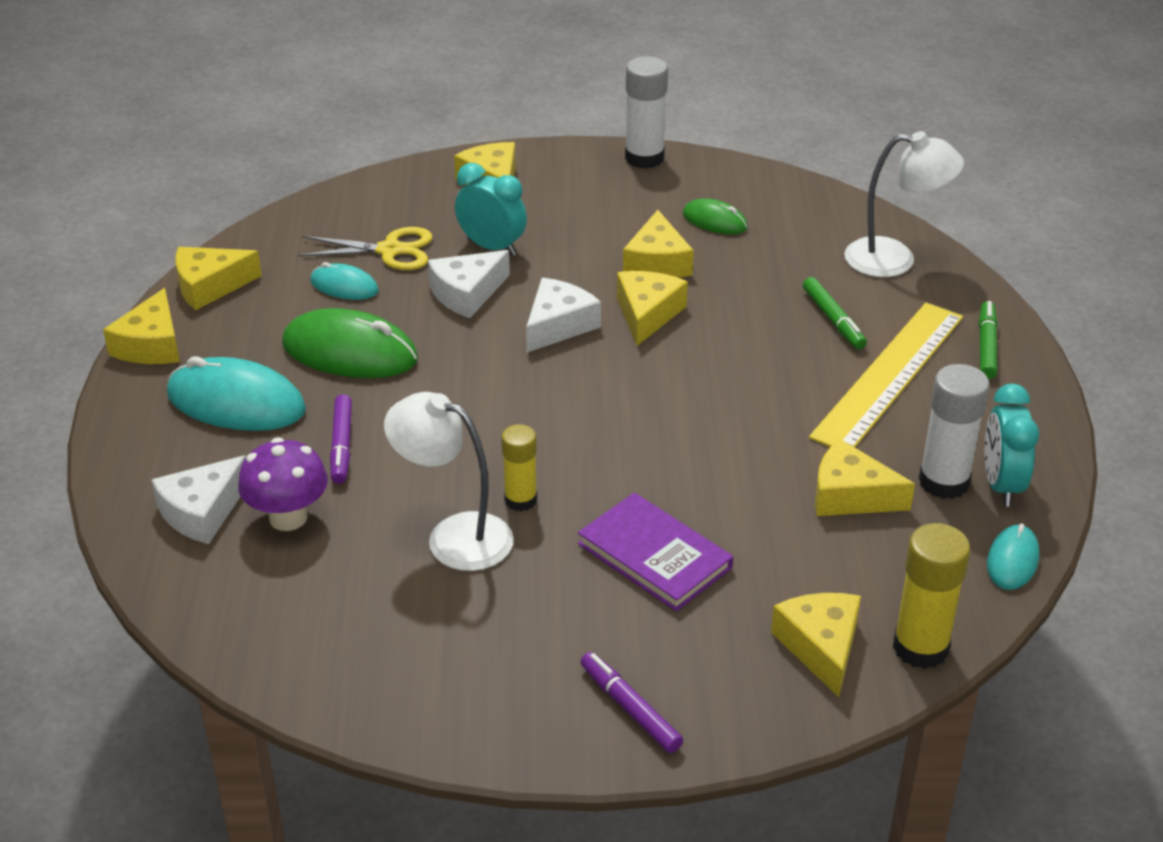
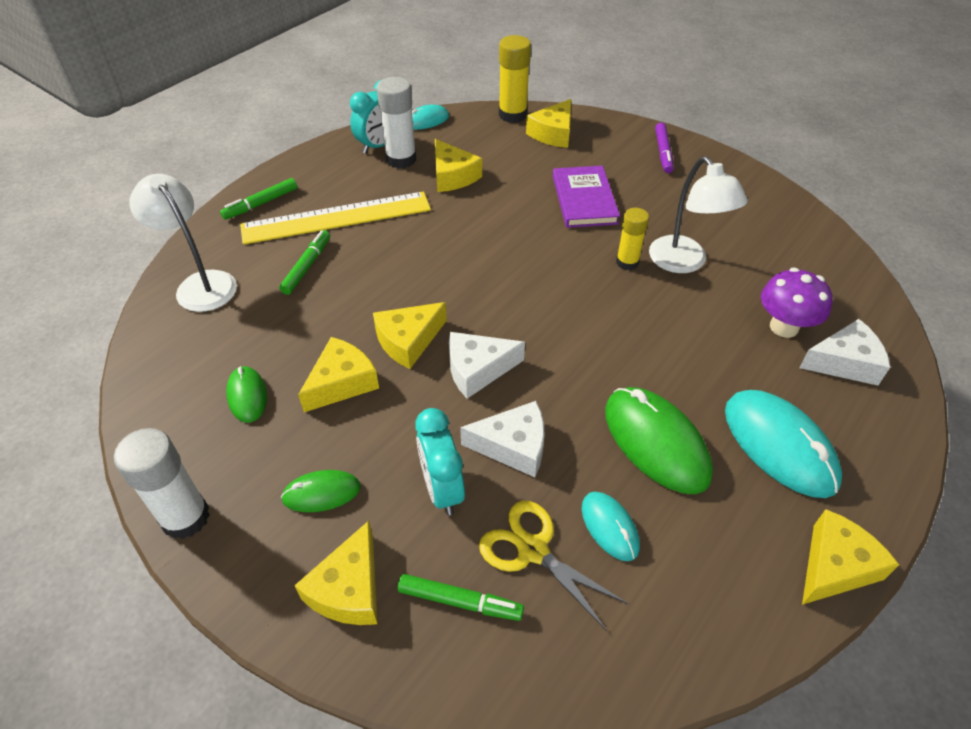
camera: 140 degrees left, 10 degrees up
(210, 286) = (743, 620): yellow cheese -> none
(342, 445) = (716, 360): purple marker -> none
(414, 209) = (460, 601): none -> green marker
(574, 206) = (321, 493): none -> green mouse

